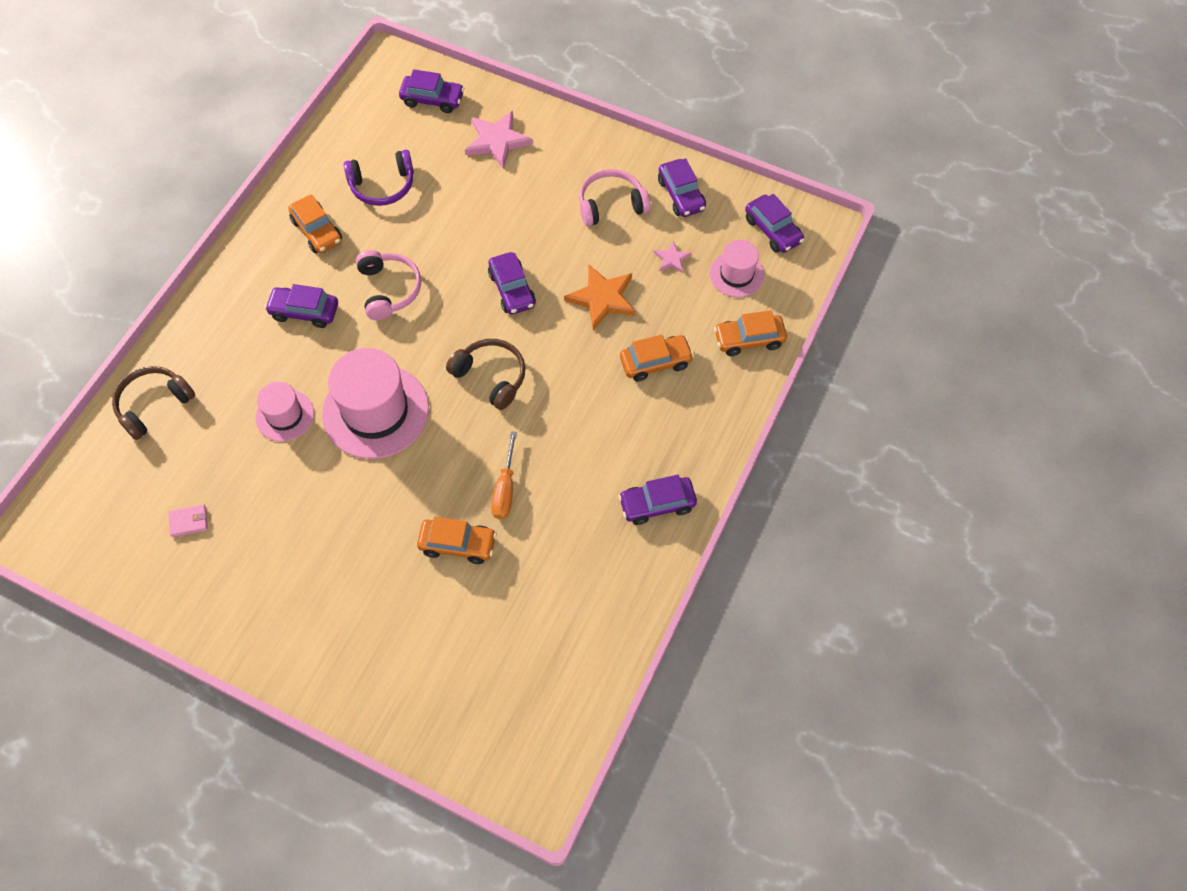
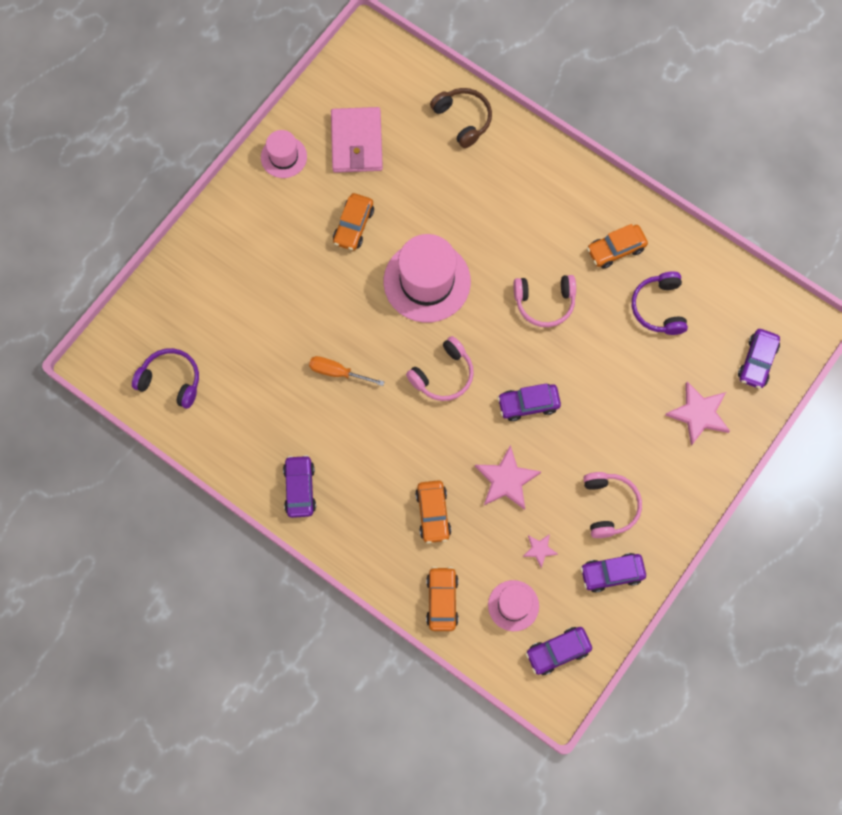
camera: 100 degrees right, 10 degrees up
(189, 521) = (356, 142): pink wallet -> pink wallet, size x2.41
(285, 415) = (435, 213): pink hat -> pink hat (284, 157)
(304, 311) = (533, 234): purple car -> none
(458, 544) = (297, 331): orange car -> orange car (353, 226)
(491, 377) = (443, 375): brown headphones -> pink headphones
(548, 686) = (171, 381): none -> purple headphones
(602, 298) = (506, 480): orange star -> pink star

